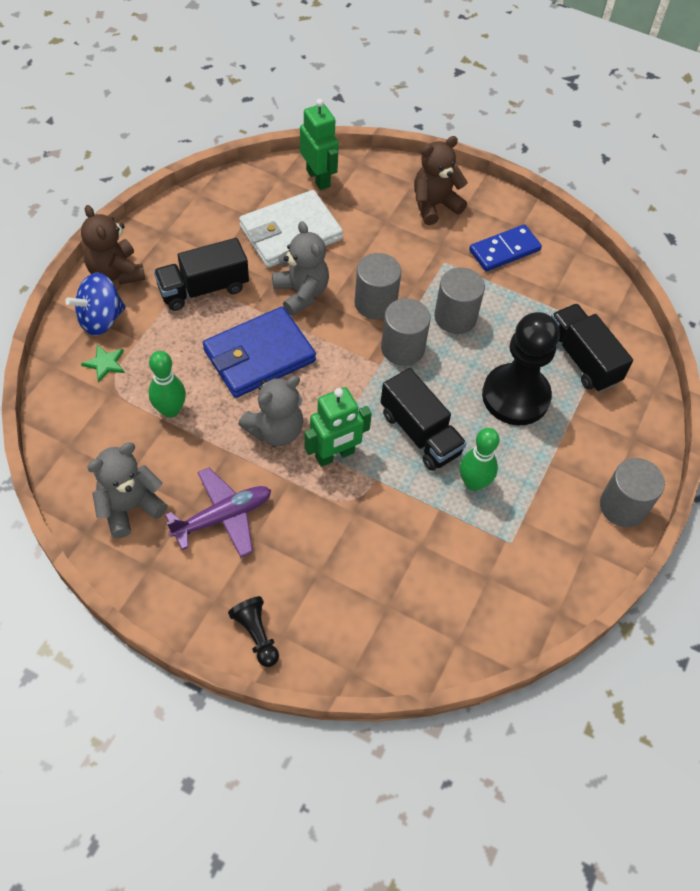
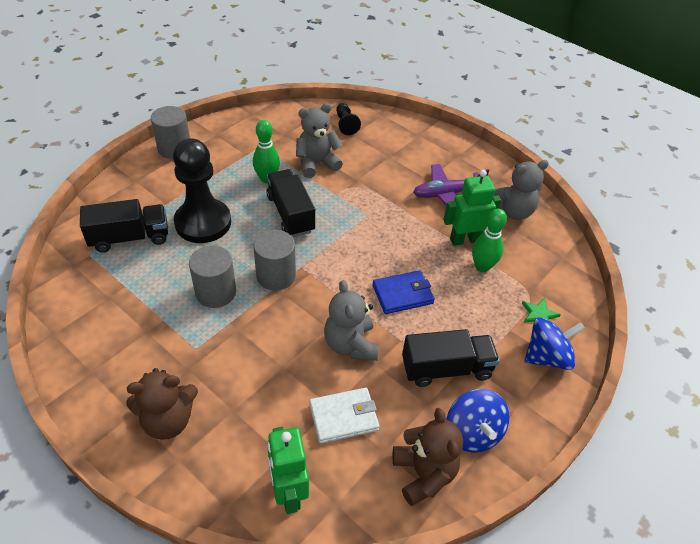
camera: 165 degrees left, 10 degrees down
(116, 272) = (536, 406): brown teddy bear -> brown teddy bear (423, 474)
(175, 241) = (472, 432): none -> blue spinning top
(256, 634) = (434, 138): black pawn -> black pawn (345, 124)
(259, 355) = (402, 294): blue wallet -> blue wallet, size x0.64
(275, 430) = (400, 237): grey teddy bear -> grey teddy bear (316, 163)
(290, 233) = (343, 417): white wallet -> white wallet, size x0.64
(335, 455) = (359, 213): green robot -> green robot (465, 240)
(375, 303) = (283, 320): grey cylinder -> none
(504, 250) = (127, 348): blue domino -> none
(582, 359) = (130, 238): black truck -> black truck turned 90 degrees counterclockwise

